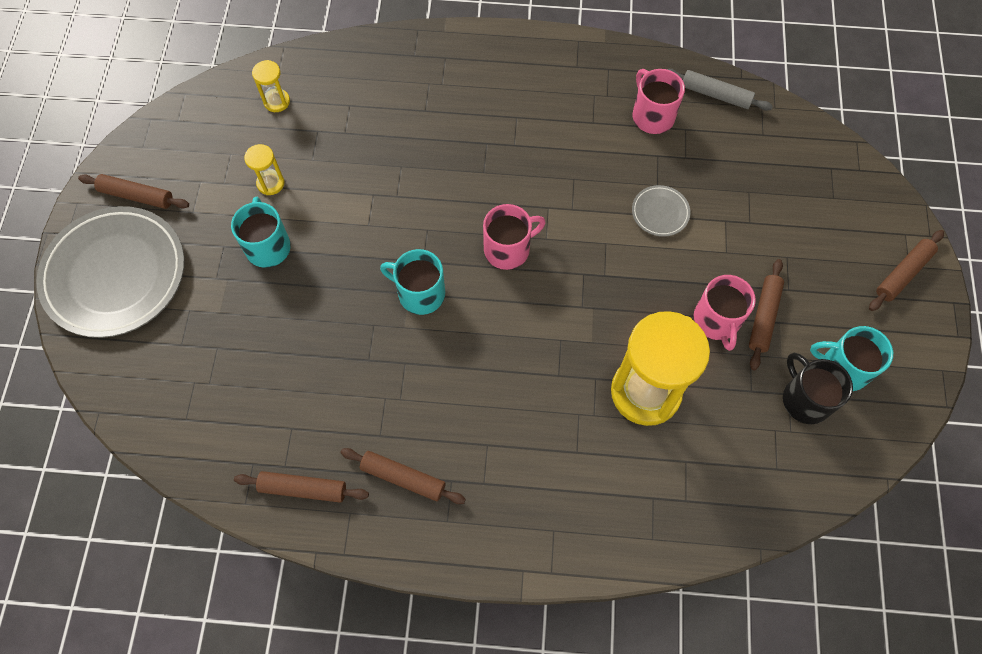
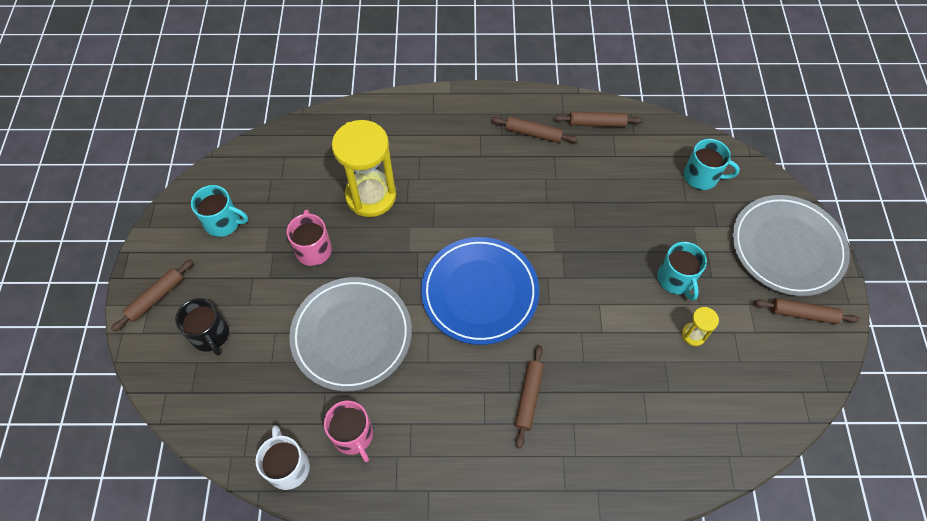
camera: 175 degrees right, 5 degrees down
(277, 101) = (718, 420): yellow hourglass -> none
(420, 293) = (545, 252): turquoise mug -> turquoise mug (701, 176)
(508, 249) = (479, 292): pink mug -> blue plate
(660, 212) = (352, 335): grey plate -> grey plate, size x2.39
(715, 95) = (288, 466): grey rolling pin -> white mug
(763, 317) = (276, 254): brown rolling pin -> brown rolling pin (528, 397)
(805, 399) = (256, 199): black mug -> black mug (210, 335)

